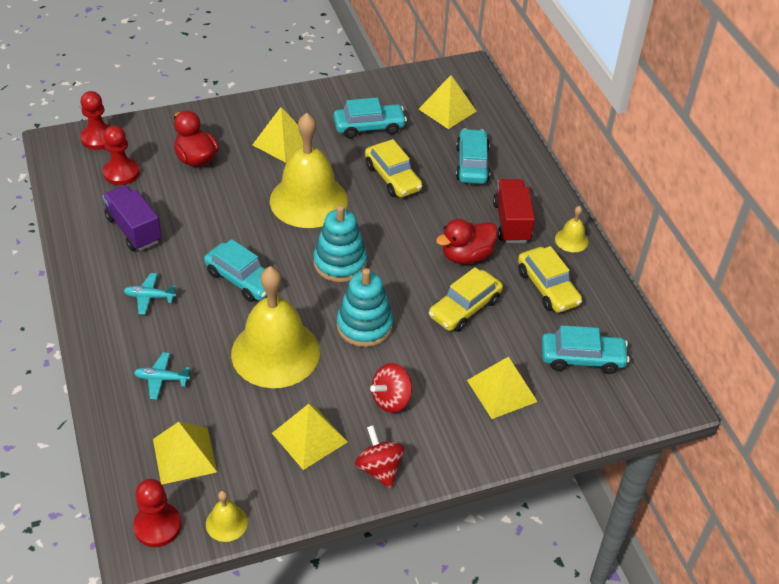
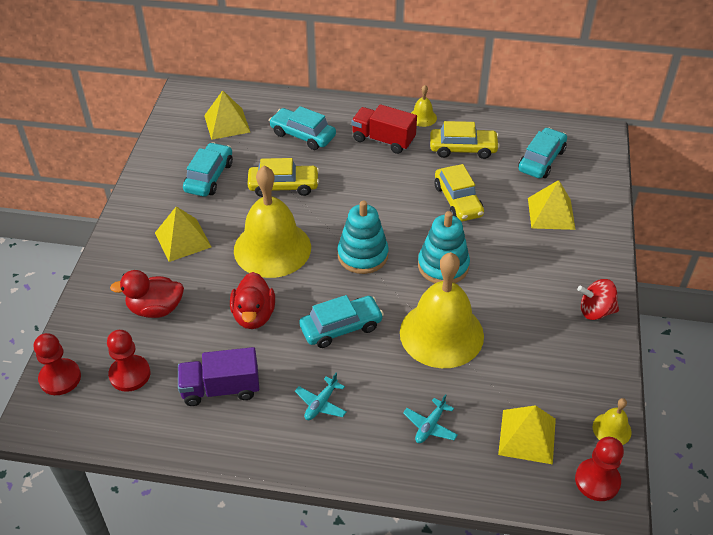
camera: 60 degrees left, 0 degrees up
(309, 437) = (545, 343): yellow pyramid -> none
(391, 399) = (530, 278): red spinning top -> none
(466, 256) = (403, 178): red duck -> red duck (254, 315)

